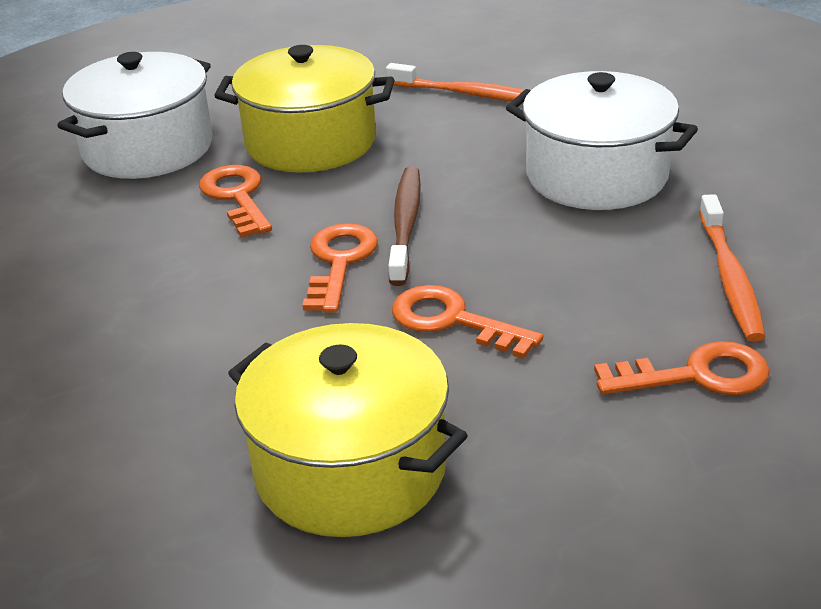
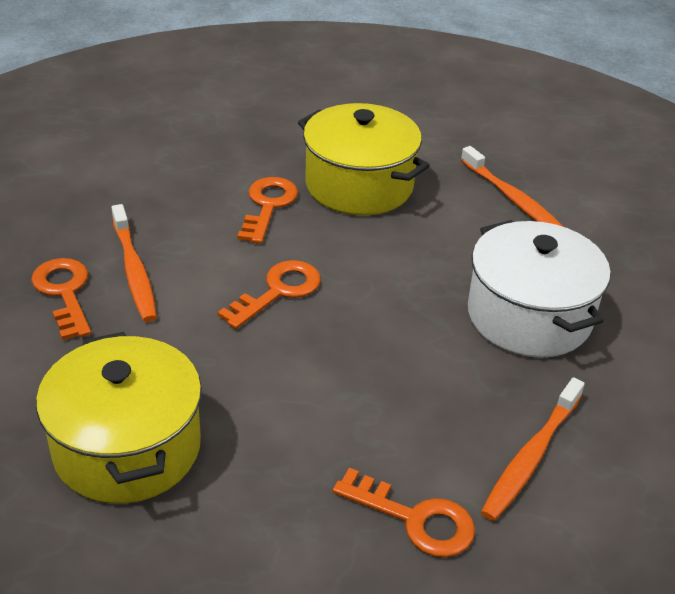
camera: 30 degrees right, 5 degrees up
(148, 148) = (253, 139): white pot -> none
(158, 315) = (134, 271): none -> orange toothbrush
(405, 224) = (351, 285): brown toothbrush -> none
(452, 321) = (301, 377): orange key -> orange key (64, 293)

